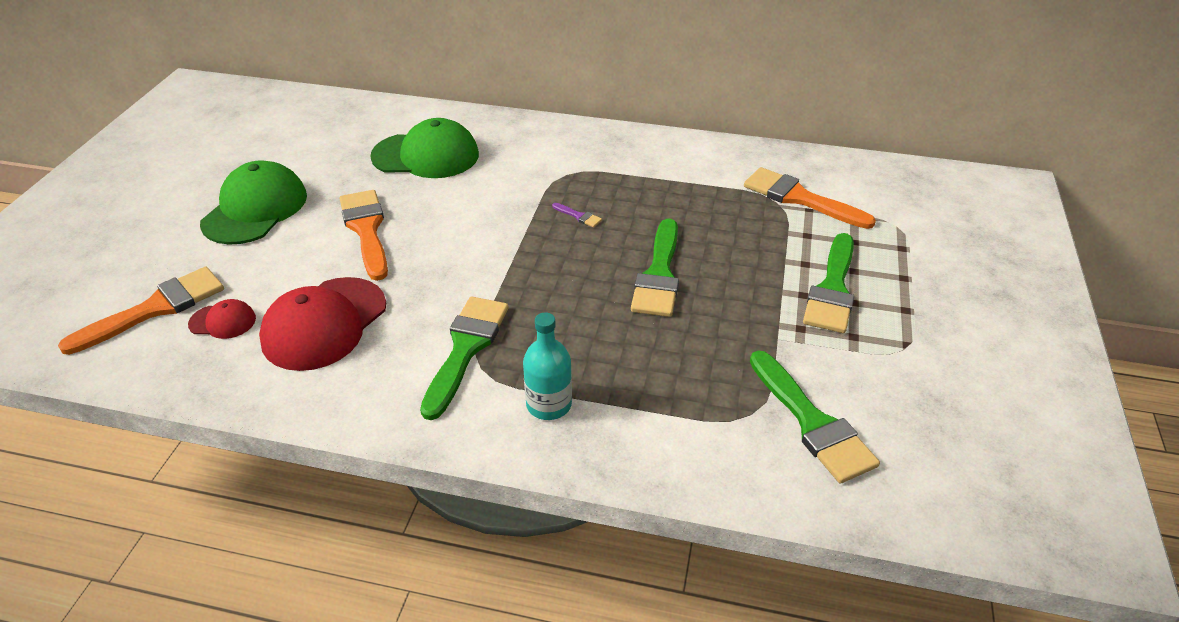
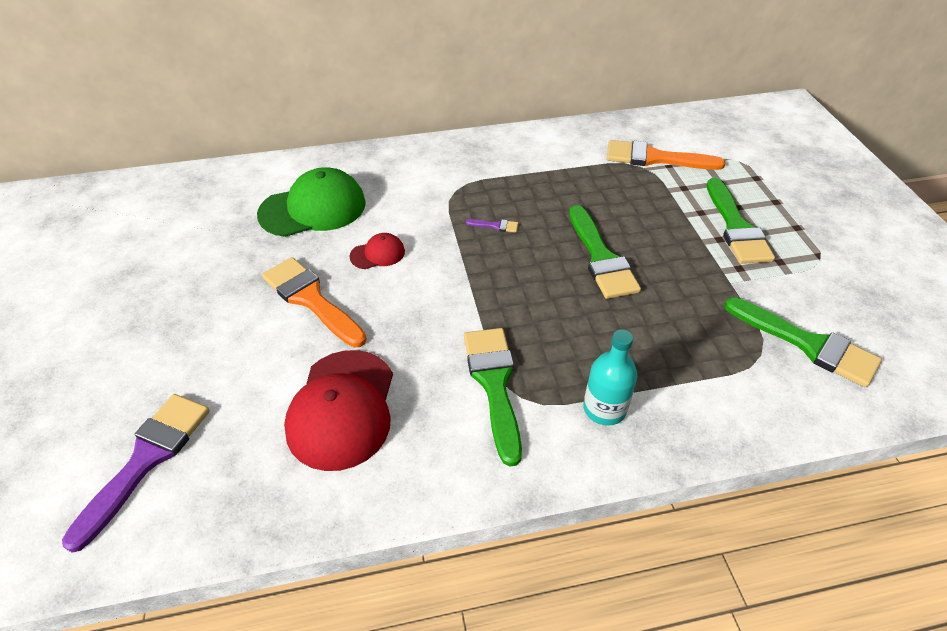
camera: 25 degrees left, 5 degrees up
(155, 309) = (146, 459): orange brush -> purple brush
(223, 321) = (233, 445): red cap -> red cap (378, 254)
(255, 209) = (177, 314): green cap -> none

